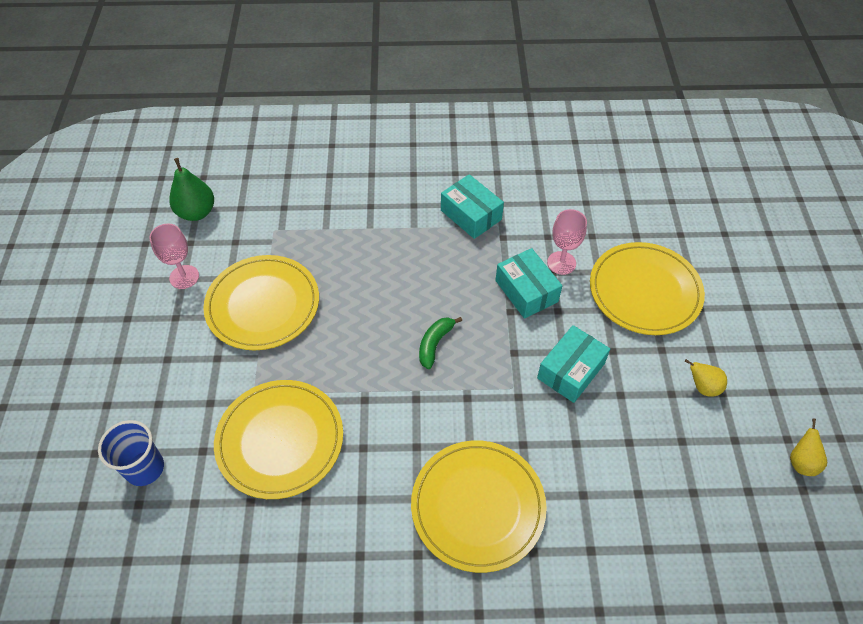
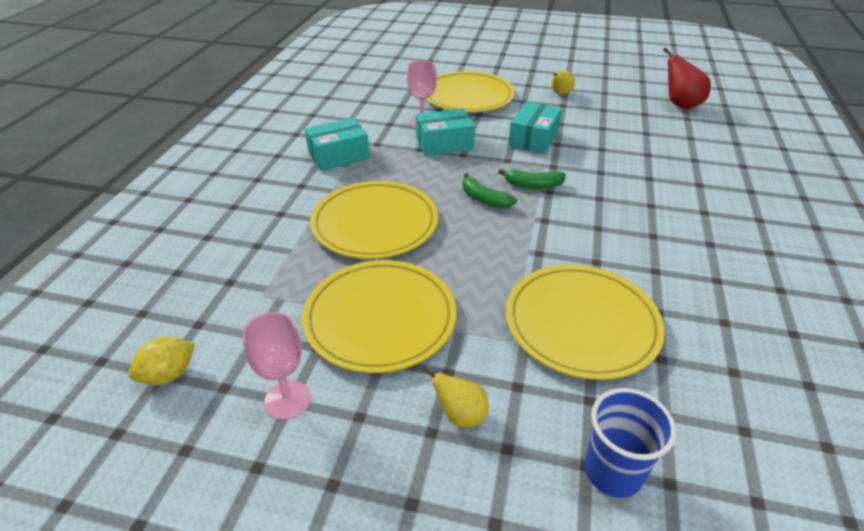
camera: 75 degrees left, 15 degrees down
(196, 212) = (169, 374): green pear -> yellow lemon
(473, 382) = (533, 185): none -> green banana
(478, 506) = (660, 204): yellow plate -> yellow plate (375, 223)
(570, 371) = (533, 138): turquoise box -> turquoise box turned 60 degrees clockwise
(745, 541) = (680, 105): none -> red pear
(801, 462) = (622, 77): yellow pear -> yellow pear (460, 415)

